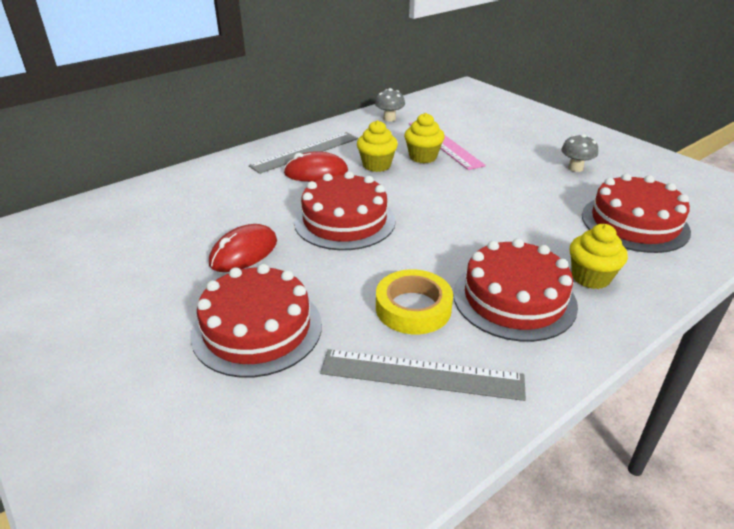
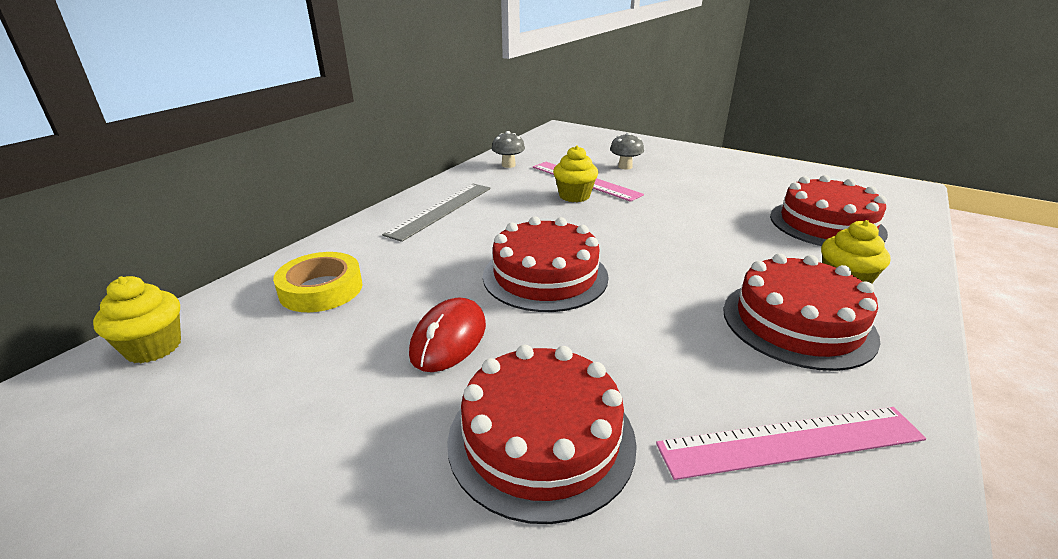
camera: 20 degrees left, 5 degrees down
(316, 172) = (470, 229): red mouse -> none
(376, 165) = (532, 211): yellow cupcake -> yellow cupcake (153, 347)
(413, 308) = (706, 359): yellow tape -> yellow tape (321, 289)
(422, 374) = (790, 441): grey ruler -> pink ruler
(575, 168) = (727, 184): grey mushroom -> grey mushroom (625, 167)

